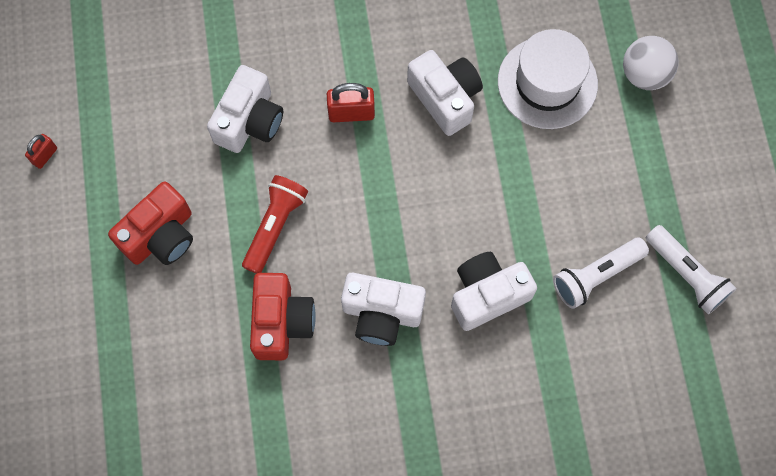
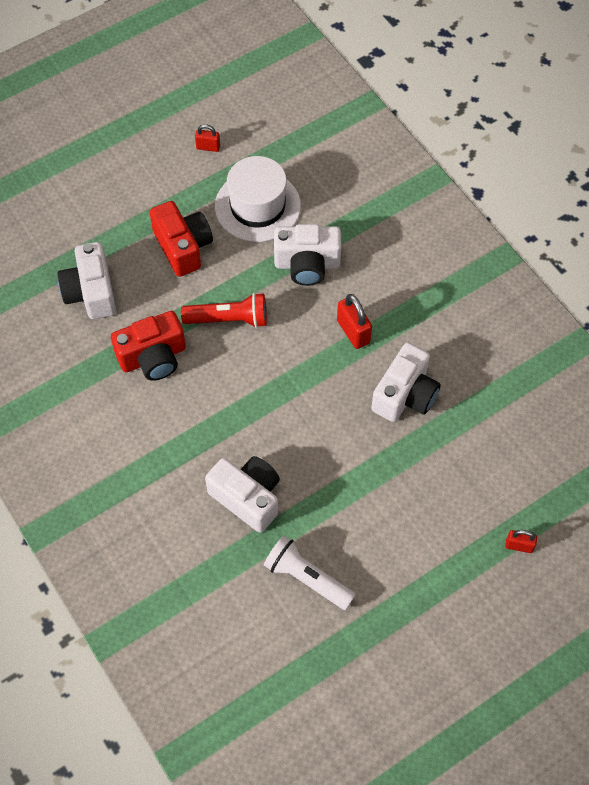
camera: 65 degrees right, 10 degrees down
(161, 235) = (183, 247): red camera -> red camera turned 135 degrees counterclockwise
(381, 313) = (193, 425): white camera -> white camera (91, 292)
(547, 83) = (464, 468): white hat -> white hat (257, 206)
(644, 74) = (519, 546): white ball -> red padlock
(686, 274) = (346, 654): white flashlight -> none

